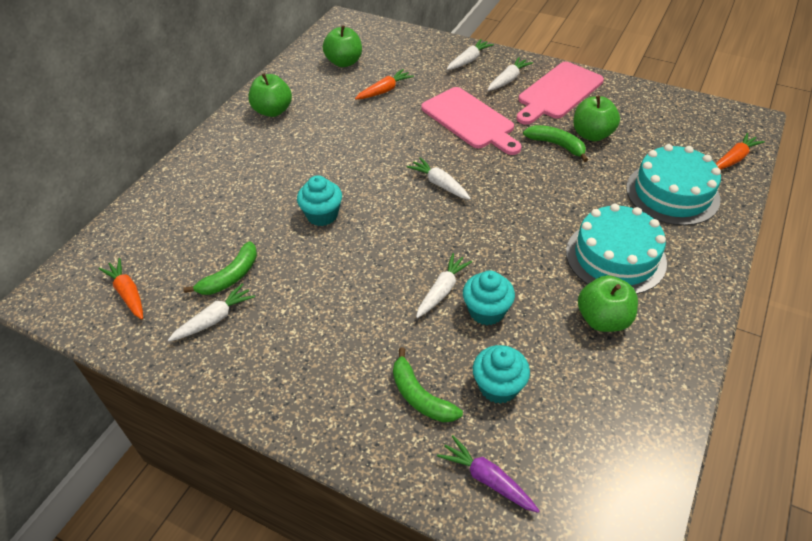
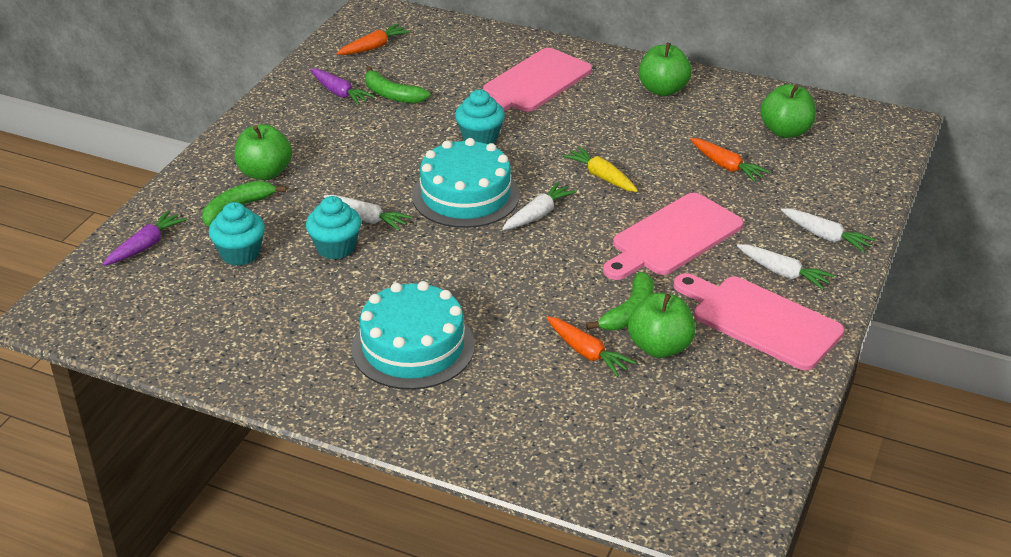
camera: 85 degrees right, 10 degrees down
(214, 319) = (340, 93): white carrot -> purple carrot
(240, 180) = (533, 83): none -> pink cutting board
(391, 149) = (601, 177): none -> yellow carrot
(603, 319) = (317, 328): green apple -> green apple (265, 173)
(672, 193) = (535, 412): turquoise cake -> turquoise cake (465, 195)
(734, 159) = (622, 492): orange carrot -> orange carrot (587, 353)

